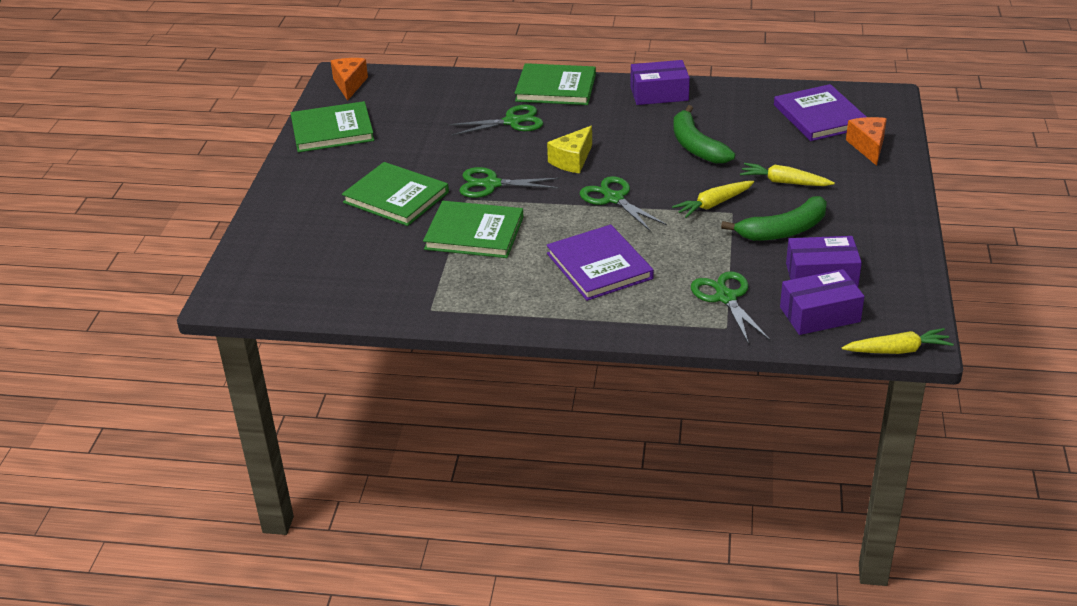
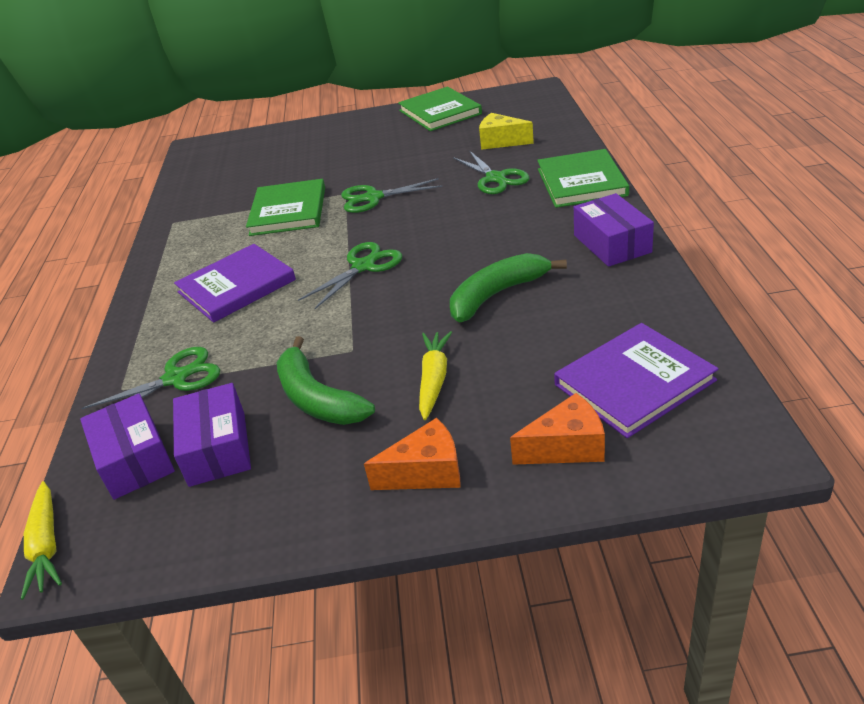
camera: 80 degrees right, 0 degrees up
(349, 84) = (522, 96): orange cheese -> orange cheese (426, 472)
(396, 197) = (340, 164): green book -> none
(491, 184) = (373, 198): green scissors -> green scissors turned 90 degrees counterclockwise
(572, 160) = (432, 226): yellow cheese -> yellow cheese (501, 142)
(713, 204) = (367, 333): yellow carrot -> none

